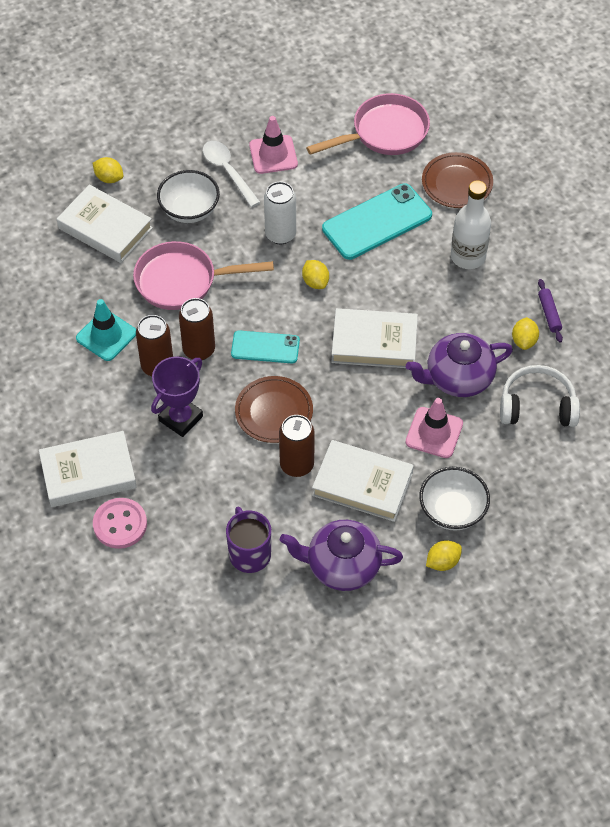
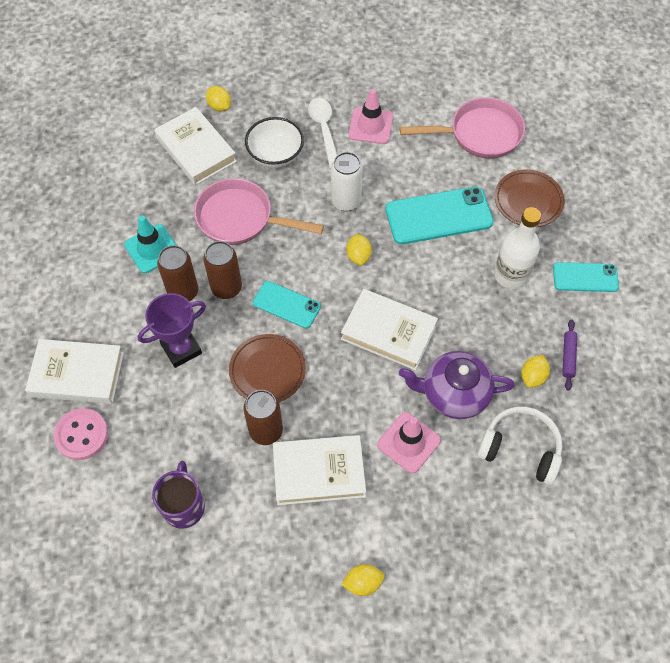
camera: 20 degrees right, 5 degrees up
(342, 566) = (264, 551): purple teapot -> none
(362, 484) = (319, 472): white book -> white book turned 45 degrees counterclockwise
(452, 510) = (394, 531): white bowl -> none
(537, 238) = (585, 277): none -> turquoise phone

